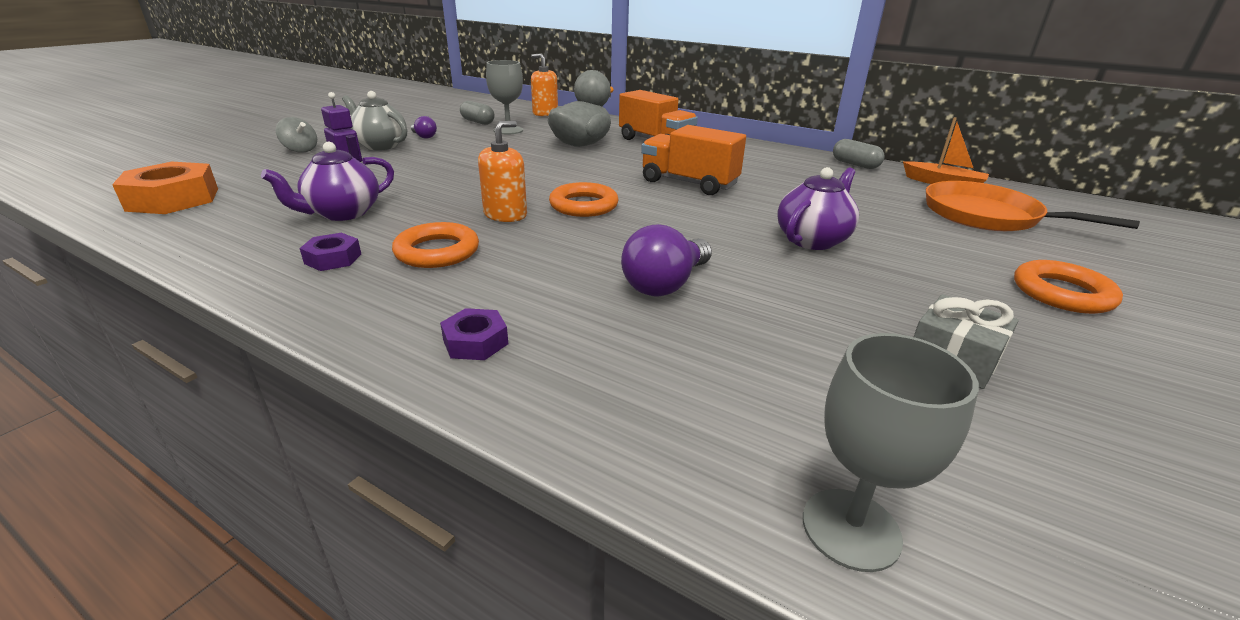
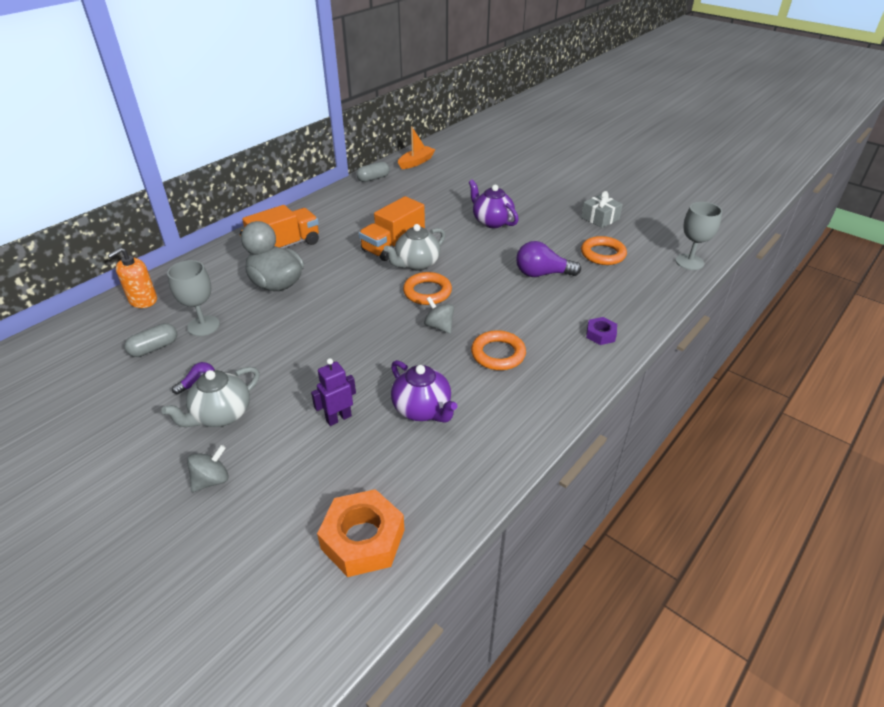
camera: 80 degrees left, 10 degrees up
(333, 258) = (506, 400): purple nut -> none
(505, 215) = (439, 326): orange soap dispenser -> grey spinning top
(649, 197) = (416, 264): none -> grey teapot
(665, 284) = (542, 274): purple light bulb -> purple light bulb turned 135 degrees clockwise
(987, 216) = (466, 166): orange pan -> none
(1062, 293) = (549, 179): orange ring -> orange ring (603, 254)

